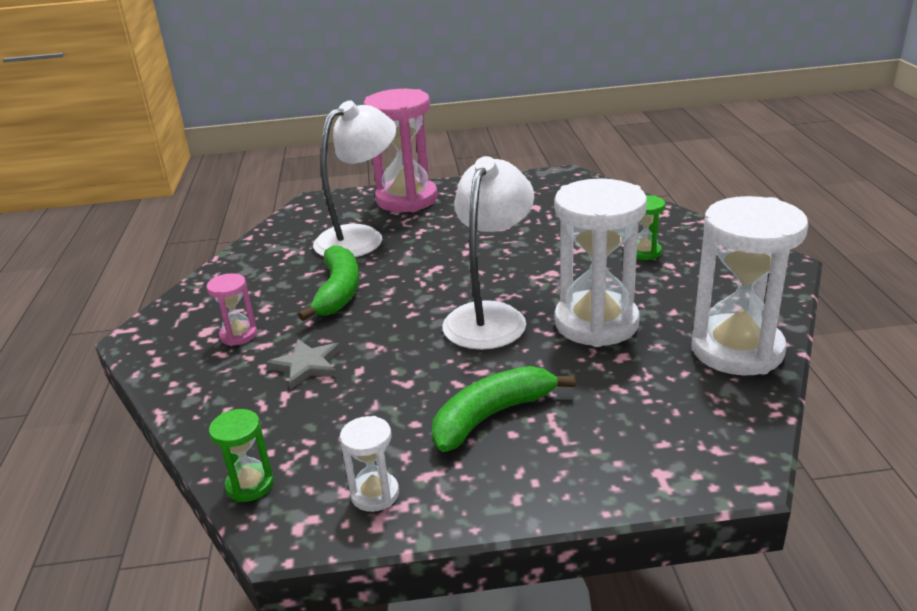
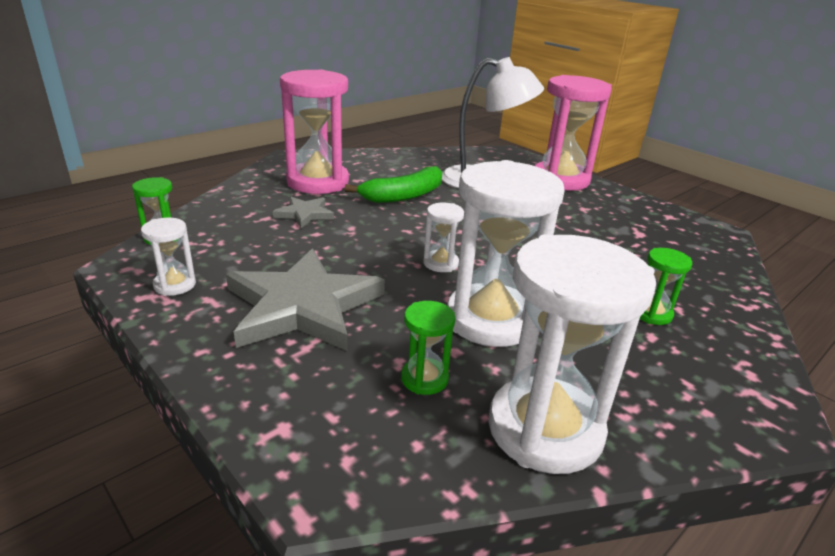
camera: 50 degrees right, 0 degrees up
(238, 335) = (318, 182): pink hourglass -> pink hourglass, size x2.20
(490, 316) = (441, 263): white lamp -> white hourglass
(492, 416) = (302, 306): green banana -> grey star
(648, 382) = (424, 379): none -> green hourglass

